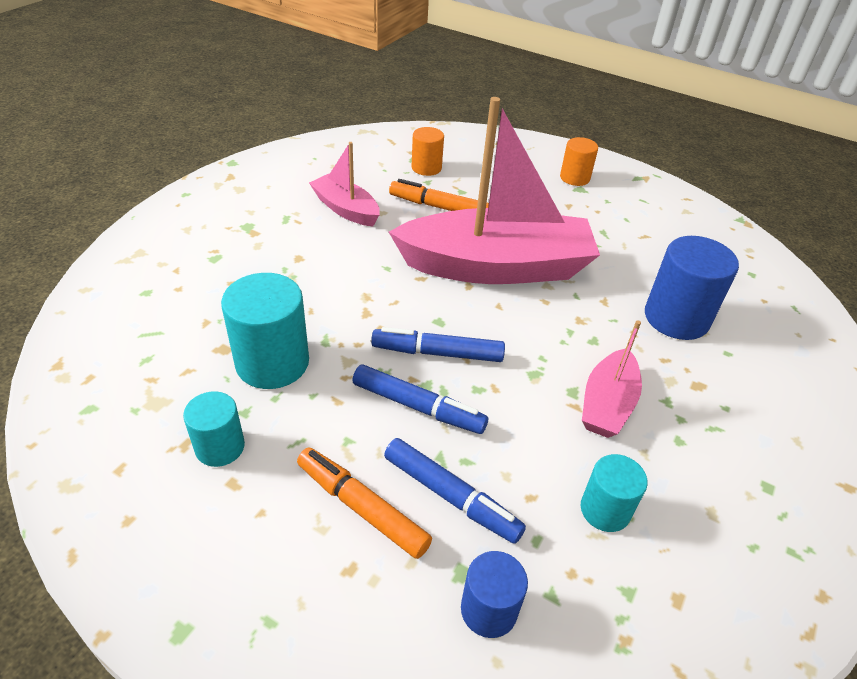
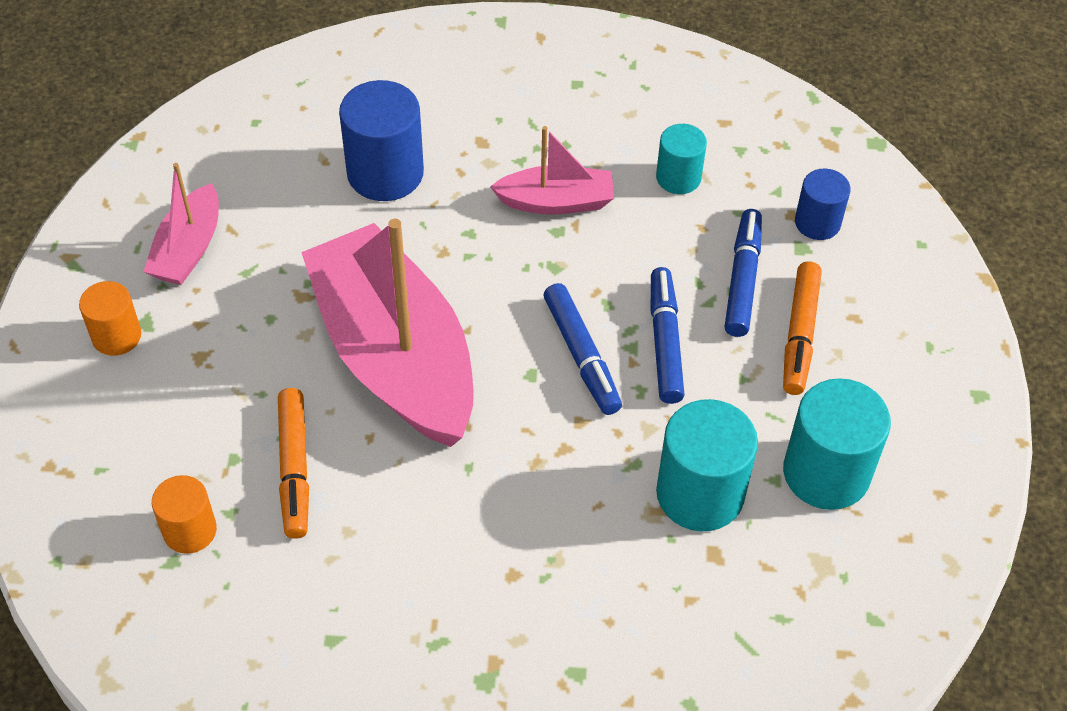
camera: 115 degrees left, 10 degrees up
(220, 447) = (826, 473): turquoise cylinder -> turquoise cylinder, size x1.69
(346, 209) = (368, 579): pink boat -> pink boat (188, 249)

